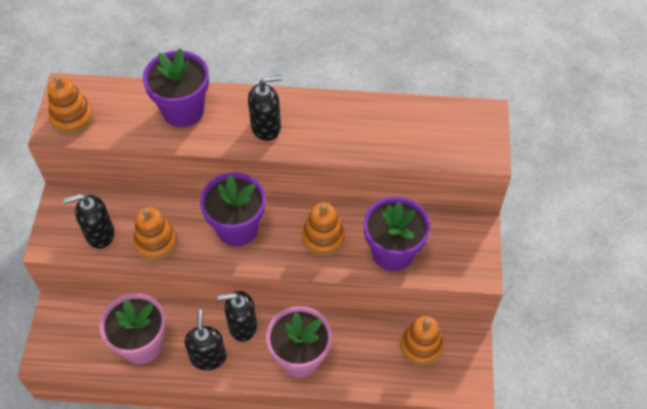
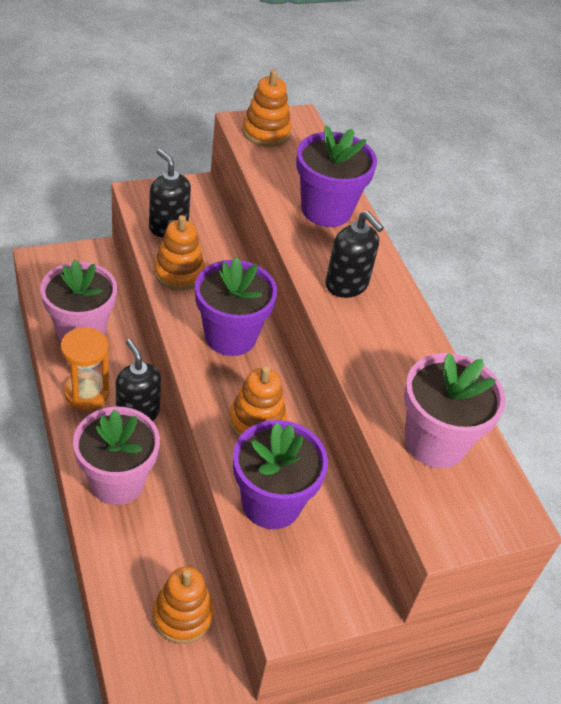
camera: 60 degrees right, 10 degrees down
(208, 357) = (87, 393): black soap dispenser -> orange hourglass
(420, 132) = (435, 442): none -> pink flower pot

